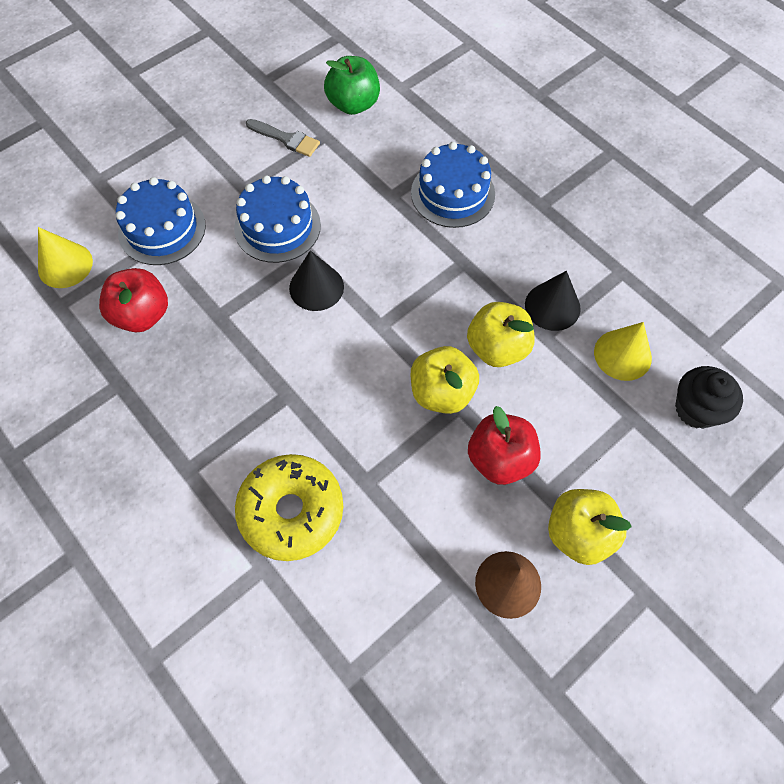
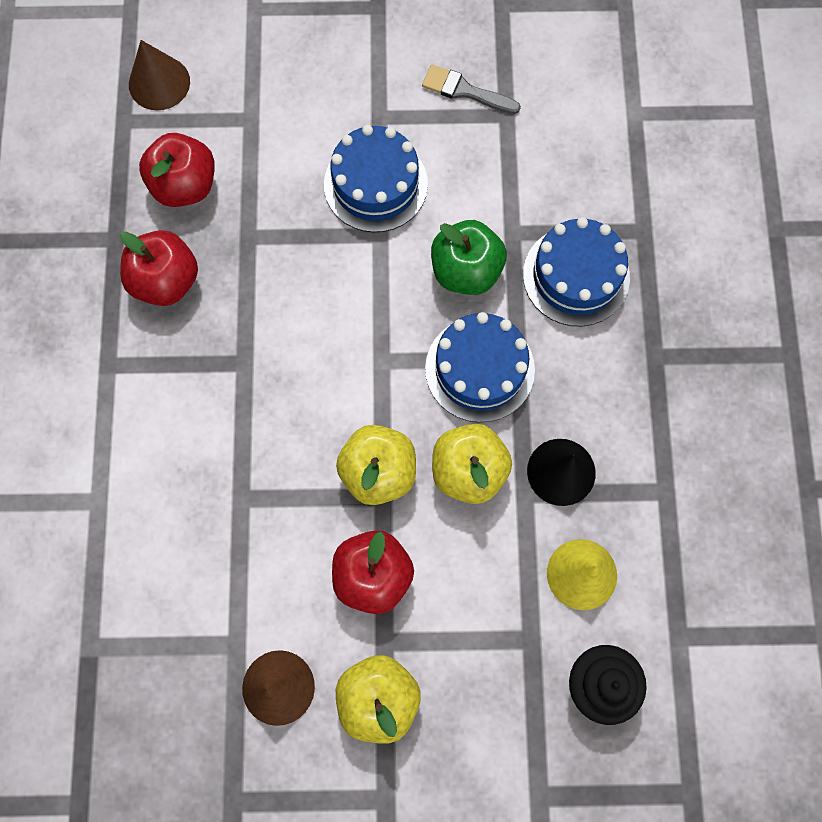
camera: 40 degrees right, 10 degrees up
(65, 265) = (159, 83): yellow cone -> brown cone
(162, 229) = (270, 107): blue cake -> blue cake (479, 369)
(182, 383) = (166, 281): none -> red apple
(286, 139) = (465, 91): grey brush -> grey brush turned 135 degrees clockwise
(291, 511) = (159, 472): yellow donut -> none
(316, 287) = (357, 276): black cone -> none
(353, 104) = (566, 98): green apple -> green apple (466, 271)

